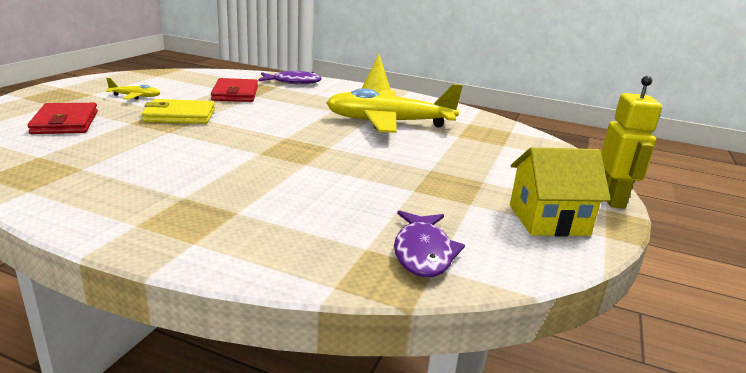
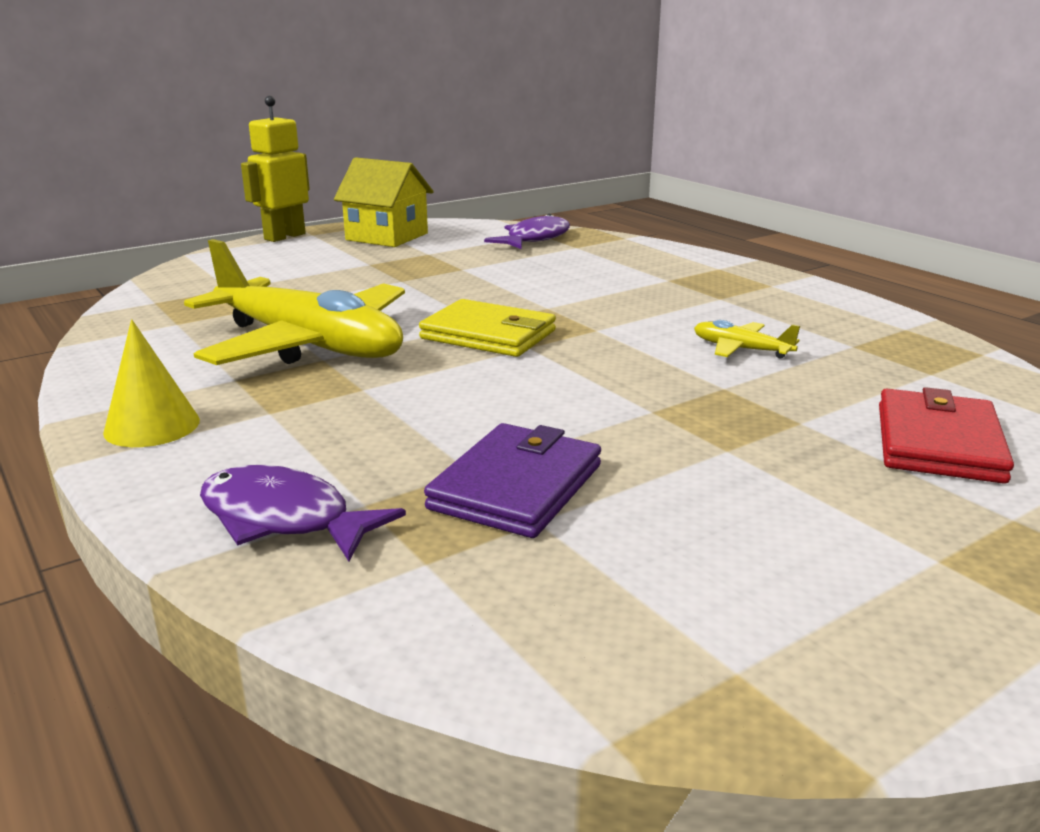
camera: 145 degrees left, 0 degrees up
(135, 96) = (802, 521): yellow plane -> yellow plane (741, 349)
(179, 115) = (694, 425): yellow wallet -> yellow wallet (488, 335)
(235, 94) = (516, 486): red wallet -> purple wallet

